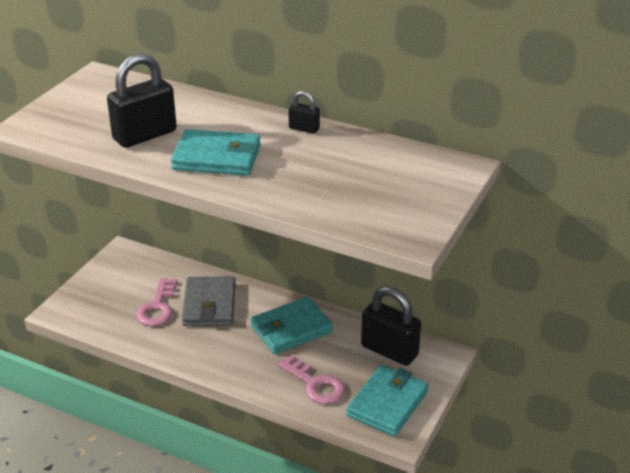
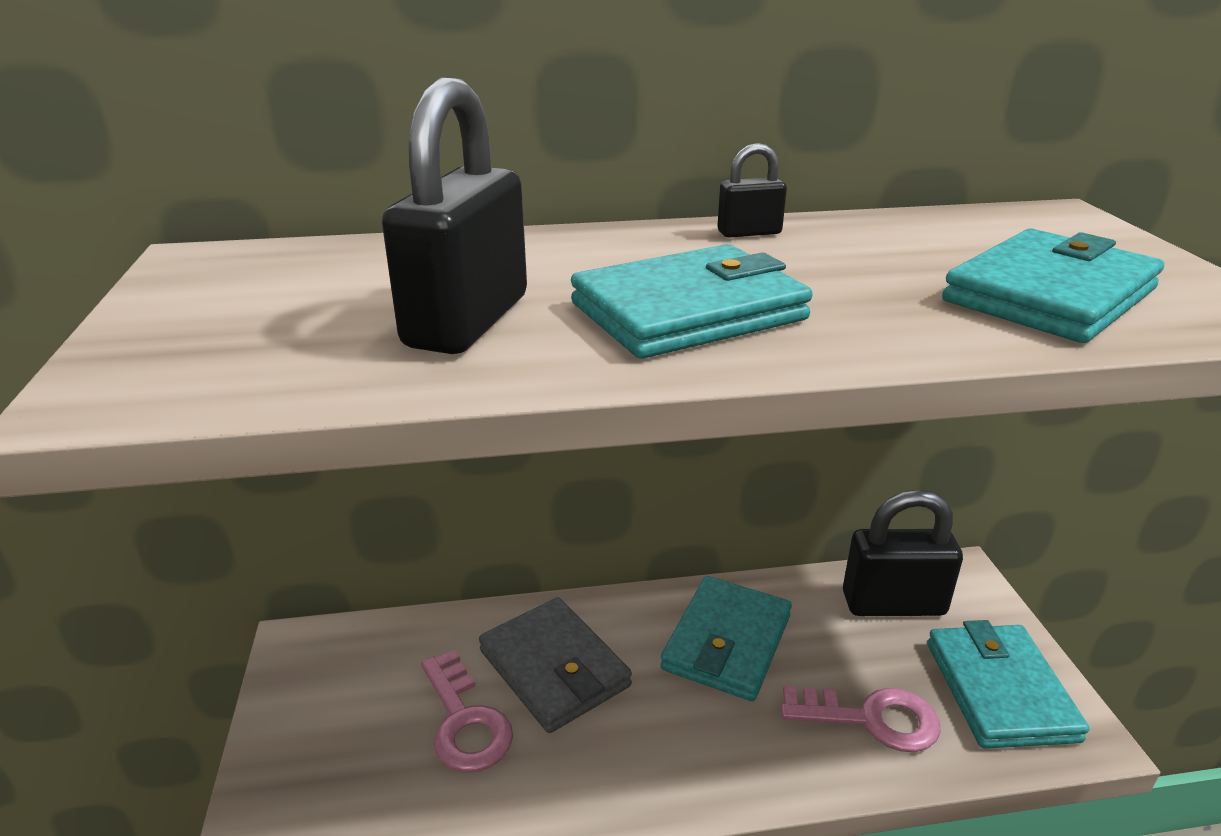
camera: 35 degrees left, 5 degrees down
(356, 199) = (1049, 295): none -> turquoise wallet

